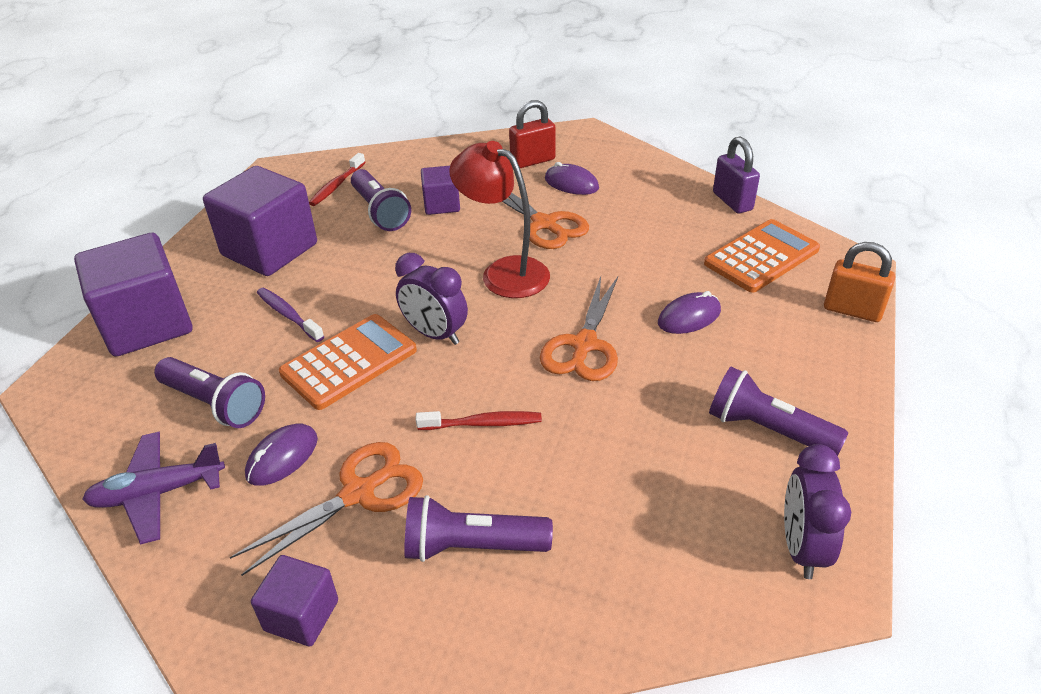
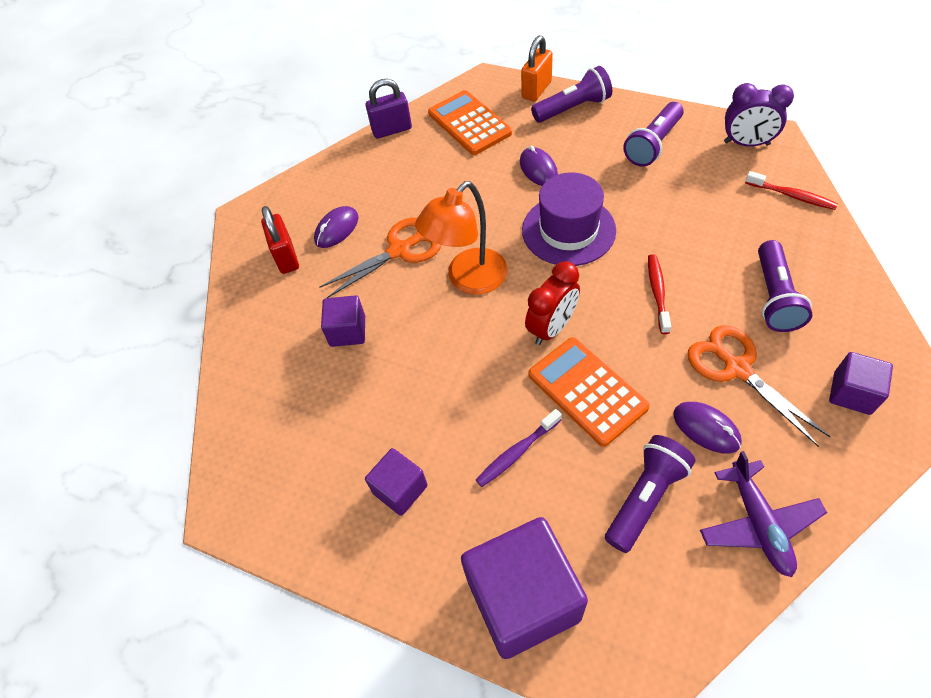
camera: 80 degrees left, 15 degrees up
(270, 250) = (400, 489): purple cube -> purple cube, size x0.52
(336, 185) = (282, 435): red toothbrush -> red toothbrush (792, 196)
(380, 212) = (348, 386): purple flashlight -> purple flashlight (573, 108)
(435, 334) = (551, 328): purple clock -> red clock
(504, 272) = (468, 280): red lamp -> orange lamp
(584, 345) = (568, 230): orange scissors -> purple hat

